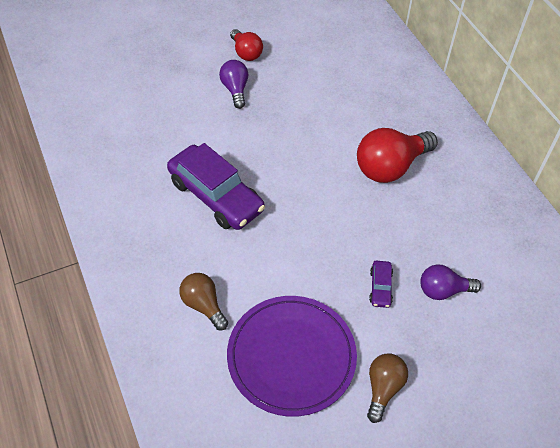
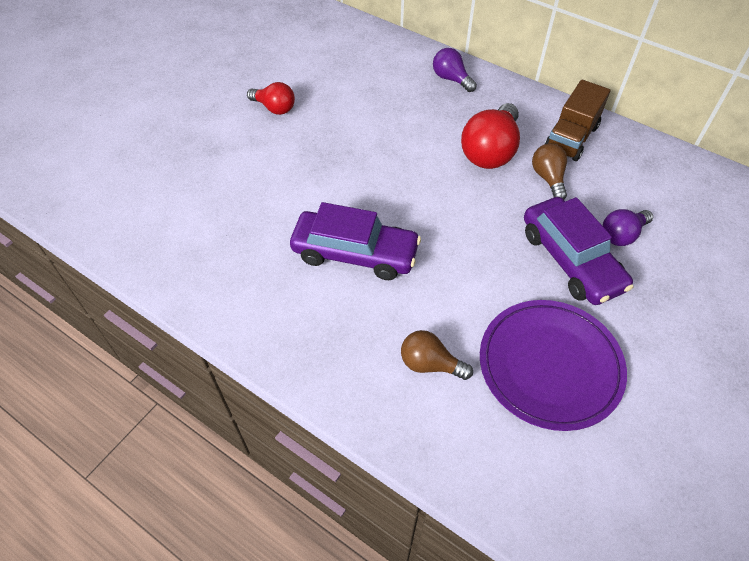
camera: 30 degrees left, 0 degrees up
(235, 90) = (292, 146): purple light bulb -> purple light bulb (451, 79)
(380, 287) = (571, 260): purple car -> purple car, size x2.29
(383, 388) = (649, 347): brown light bulb -> brown light bulb (548, 178)
(473, 188) = (571, 138): none -> brown truck

